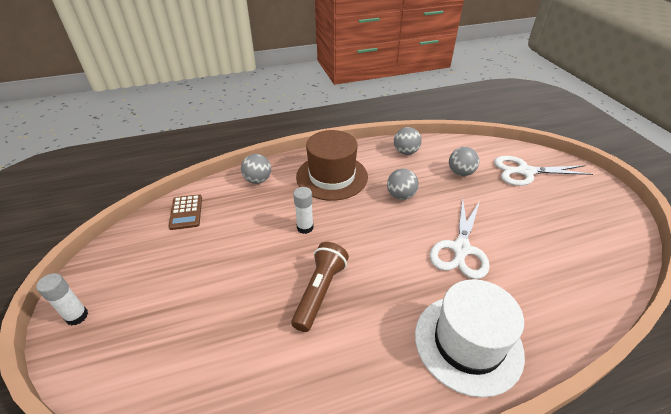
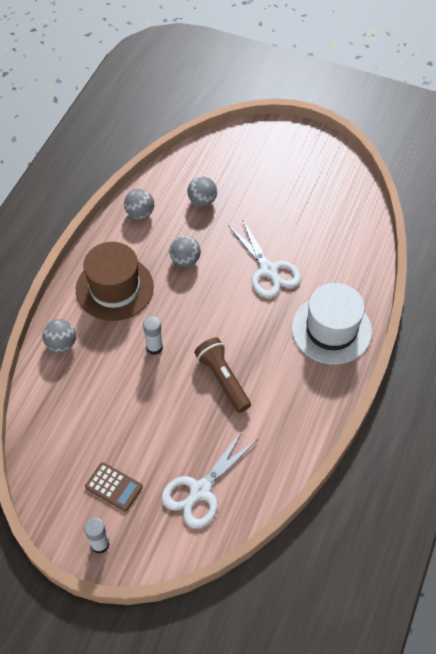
camera: 50 degrees left, 15 degrees up
(186, 212) = (50, 420): brown calculator -> brown calculator (114, 487)
(525, 172) = (243, 161): white scissors -> white scissors (200, 491)

